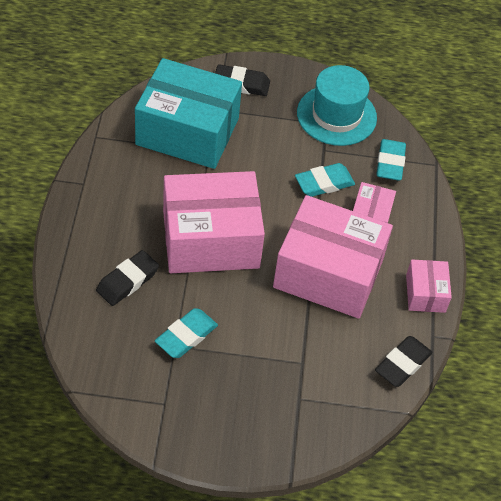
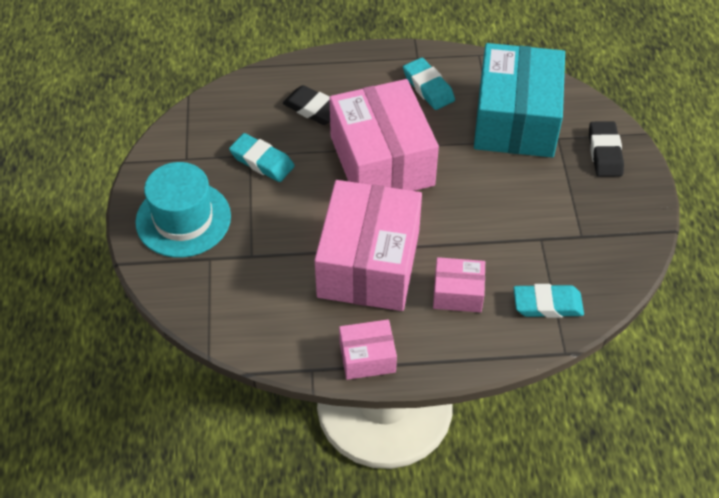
camera: 85 degrees right, 0 degrees up
(324, 183) = (491, 245): turquoise eraser -> turquoise eraser (428, 87)
(336, 115) = (599, 244): turquoise hat -> turquoise hat (183, 219)
(402, 364) = (268, 343): black eraser -> none

